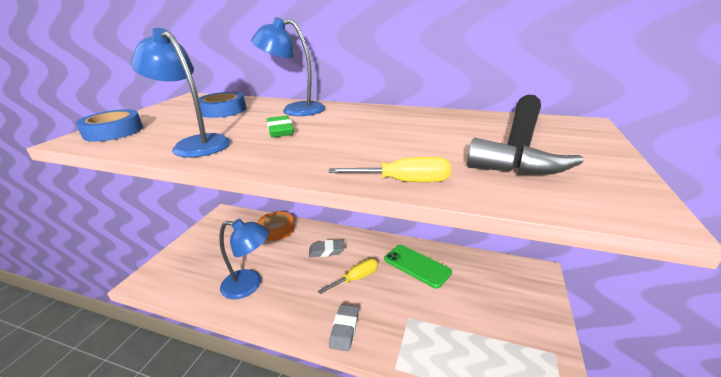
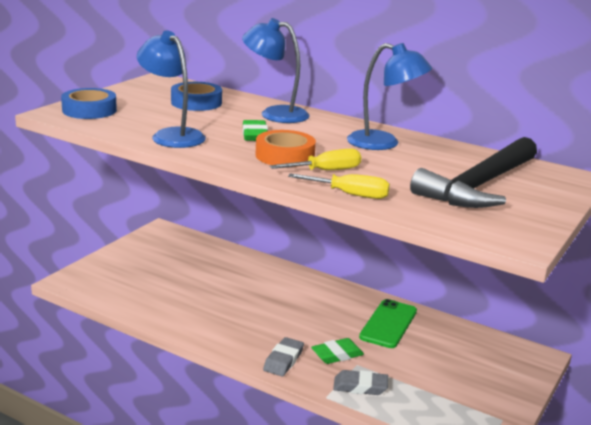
camera: 10 degrees right, 5 degrees down
(249, 285) = (187, 305): blue lamp -> blue lamp (384, 143)
(276, 229) = (226, 258): orange tape -> orange tape (285, 156)
(326, 251) = (283, 291): grey eraser -> grey eraser (360, 386)
(356, 278) = (311, 322): yellow screwdriver -> yellow screwdriver (326, 171)
(388, 310) = (337, 355): none -> green eraser
(417, 265) = (388, 324): green phone -> green phone turned 60 degrees clockwise

